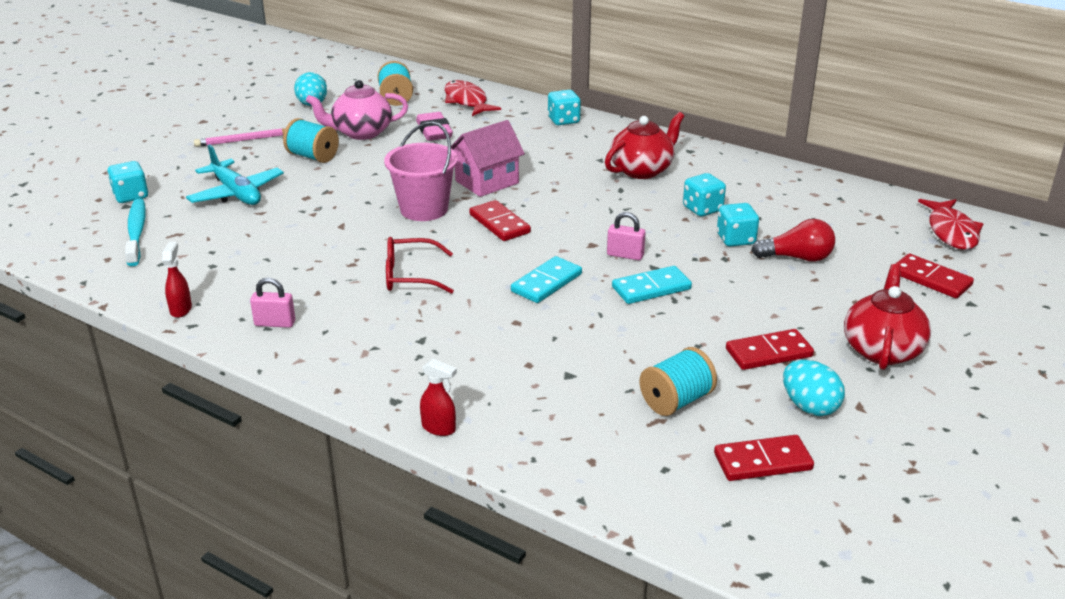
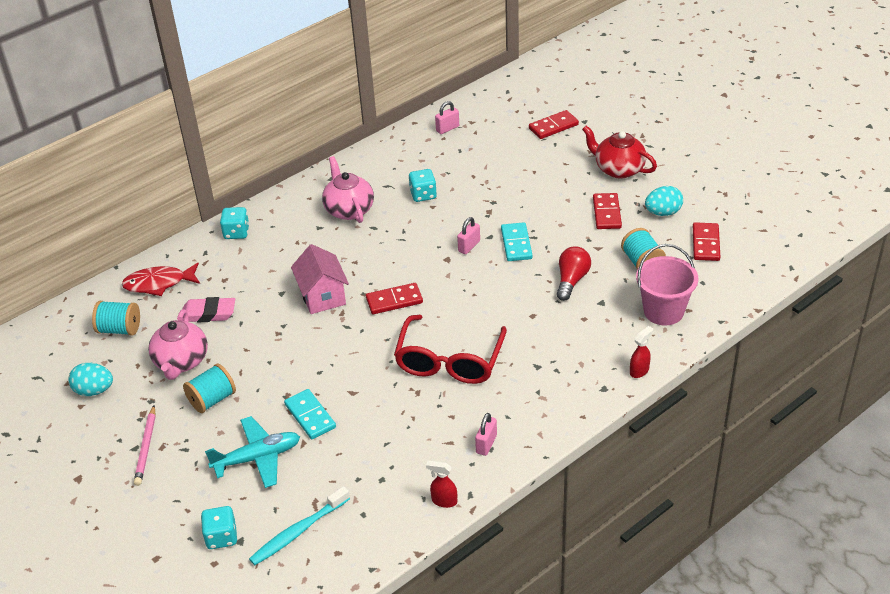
camera: 70 degrees left, 10 degrees up
(136, 232) = (298, 532): turquoise toothbrush -> turquoise toothbrush turned 45 degrees counterclockwise
(411, 276) = (449, 360): red glasses -> red glasses, size x1.63
(424, 209) = (350, 339): pink bucket -> pink bucket (663, 311)
(546, 283) = (489, 291): turquoise domino -> turquoise domino (310, 416)
(642, 170) = (349, 209): red teapot -> pink teapot
(735, 239) = (471, 191): turquoise dice -> none
(797, 258) = (506, 171): red light bulb -> red light bulb (571, 280)
(848, 203) = (447, 128): none -> pink padlock
(951, 231) = (503, 100): red fish -> none

